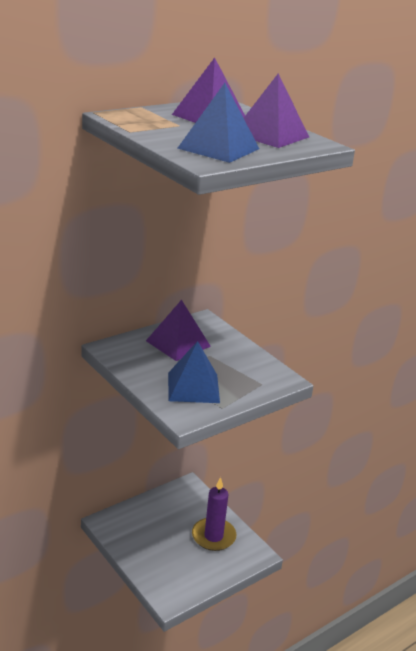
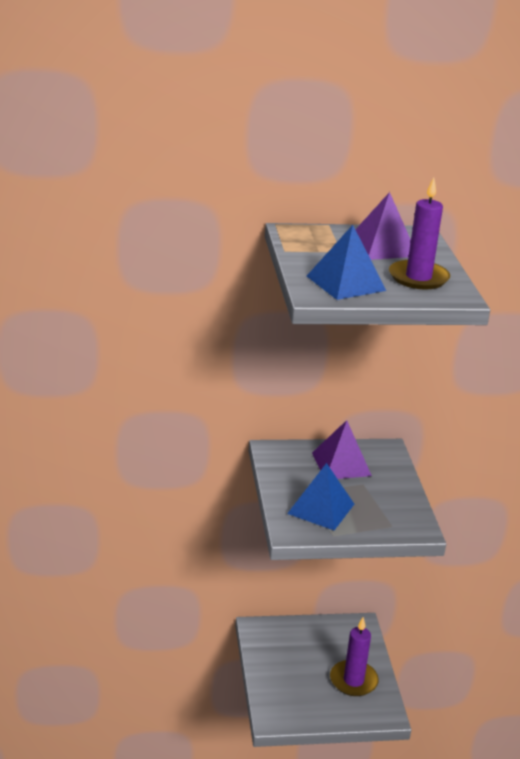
camera: 30 degrees right, 0 degrees up
(270, 135) = (418, 278): purple pyramid -> purple candle

